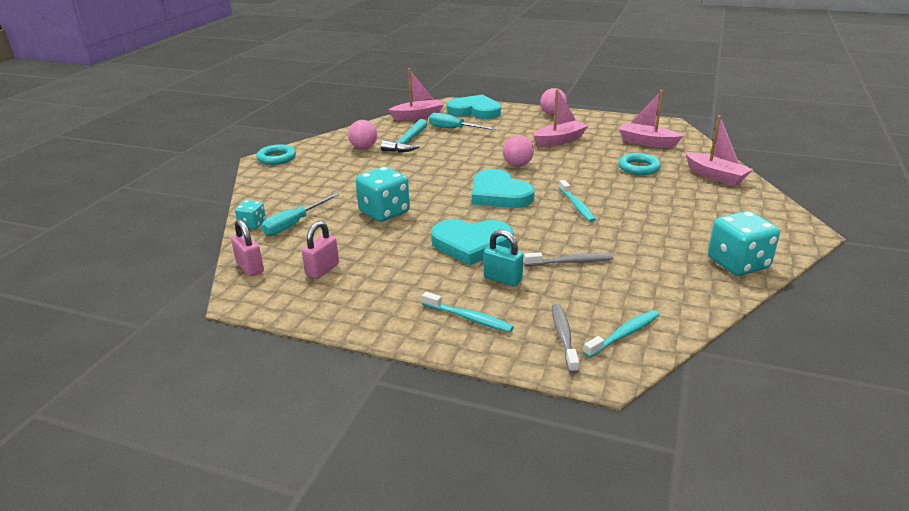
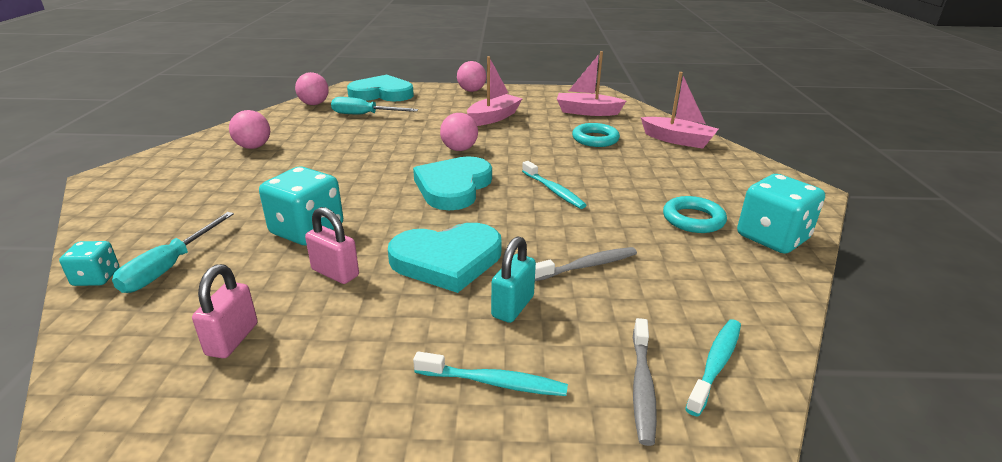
camera: 20 degrees left, 0 degrees up
(250, 267) = (99, 357): pink padlock -> pink padlock (335, 273)
(277, 158) = (126, 172): turquoise ring -> turquoise ring (693, 219)
(407, 143) = (310, 136): turquoise hammer -> none
(418, 116) = (314, 104): pink boat -> pink ball
(499, 194) = (453, 187): turquoise heart -> turquoise heart turned 75 degrees clockwise
(503, 279) = (513, 306): turquoise padlock -> turquoise padlock turned 75 degrees counterclockwise
(563, 337) = (642, 386): grey toothbrush -> grey toothbrush turned 150 degrees counterclockwise

